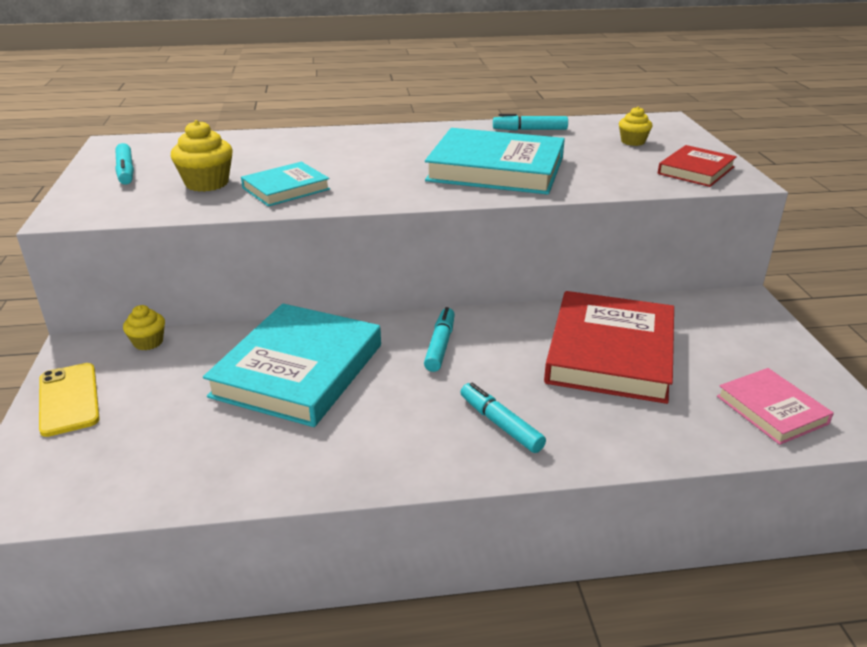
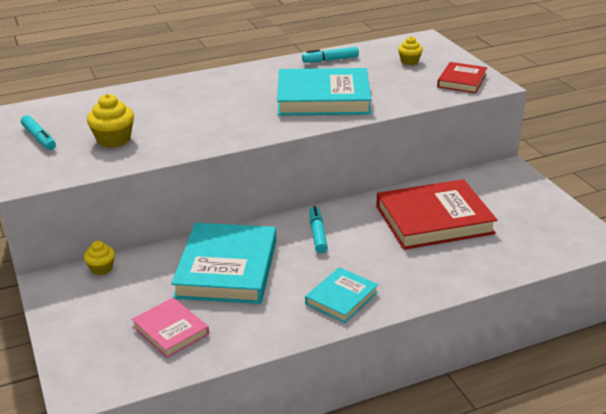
camera: 15 degrees left, 0 degrees up
(69, 399) = (71, 318): yellow phone -> none
(286, 188) = (178, 136): turquoise book -> turquoise book (341, 298)
(500, 424) = (382, 279): turquoise marker -> none
(610, 353) = (434, 220): red book -> red book turned 75 degrees clockwise
(771, 410) = (545, 239): pink book -> pink book (170, 330)

